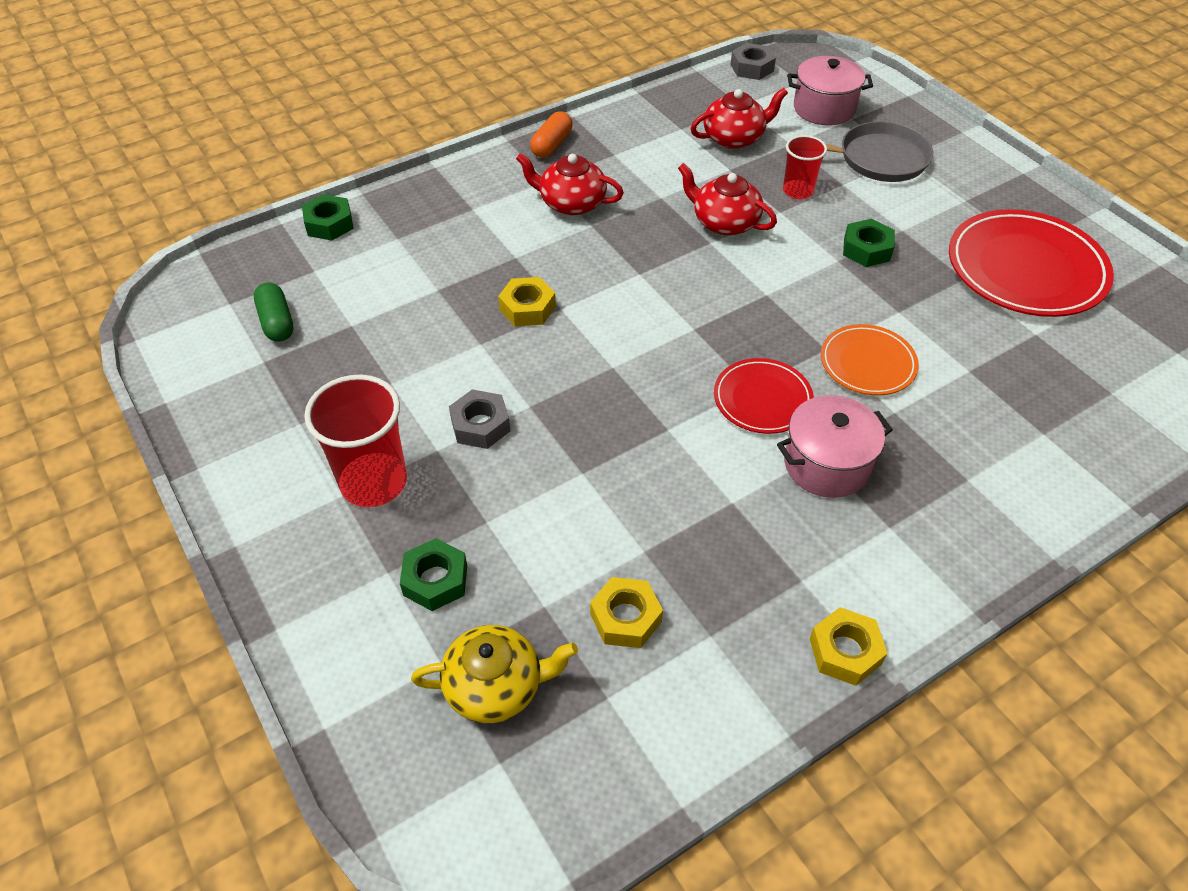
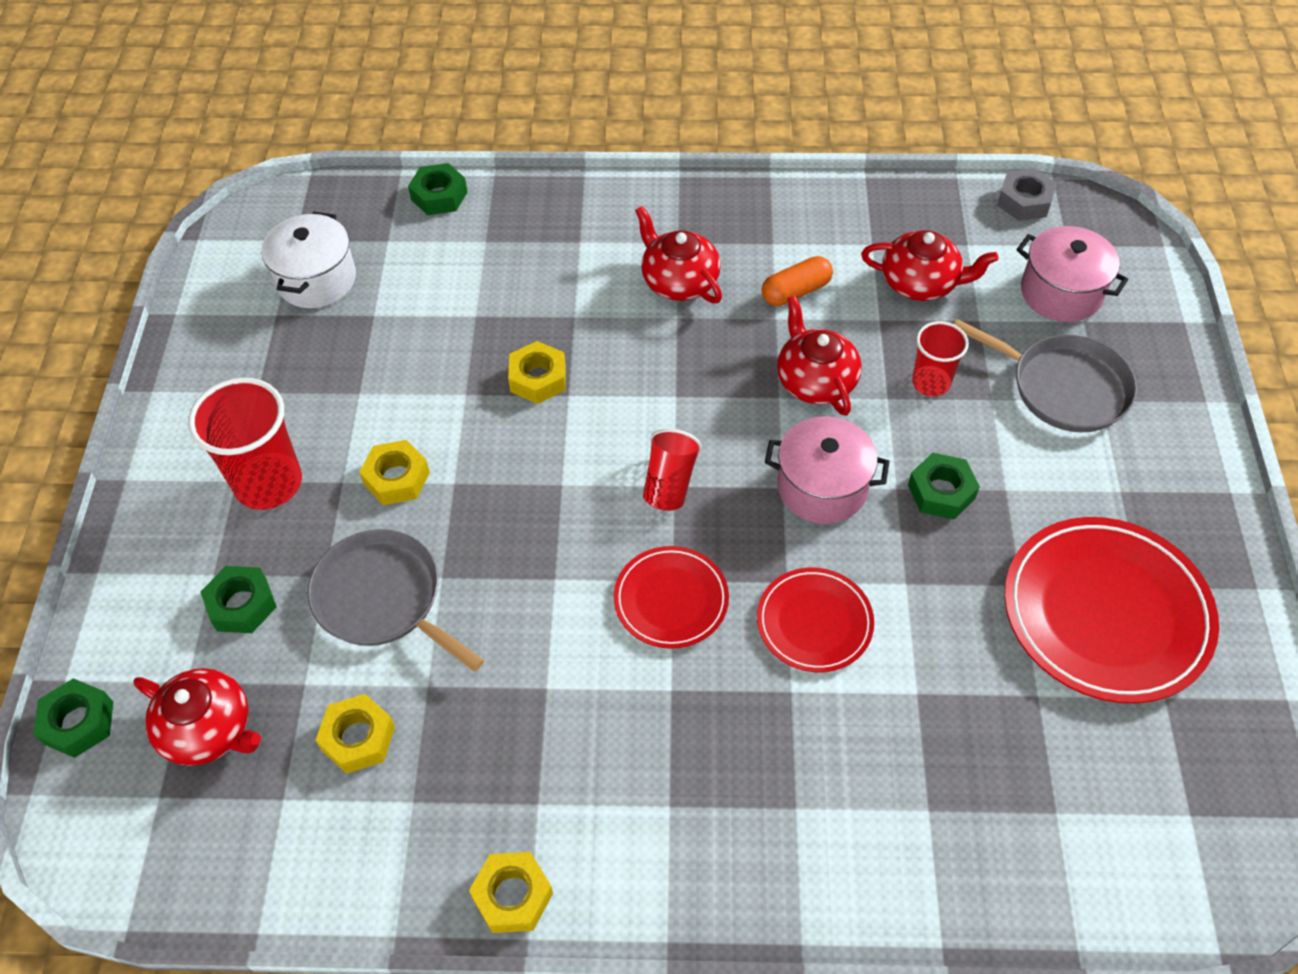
camera: 35 degrees right, 5 degrees up
(277, 322) = (316, 279): green capsule -> white pot
(370, 752) = (78, 722): none -> green nut
(480, 425) = (396, 478): grey nut -> yellow nut
(496, 686) = (209, 729): yellow teapot -> red teapot
(551, 512) = (383, 599): none -> grey pan
(552, 145) = (718, 202): orange capsule -> orange capsule (796, 291)
(689, 328) = (669, 483): none -> red cup
(826, 464) = (669, 704): pink pot -> pink pot (822, 487)
(867, 363) = (814, 622): orange plate -> red plate

